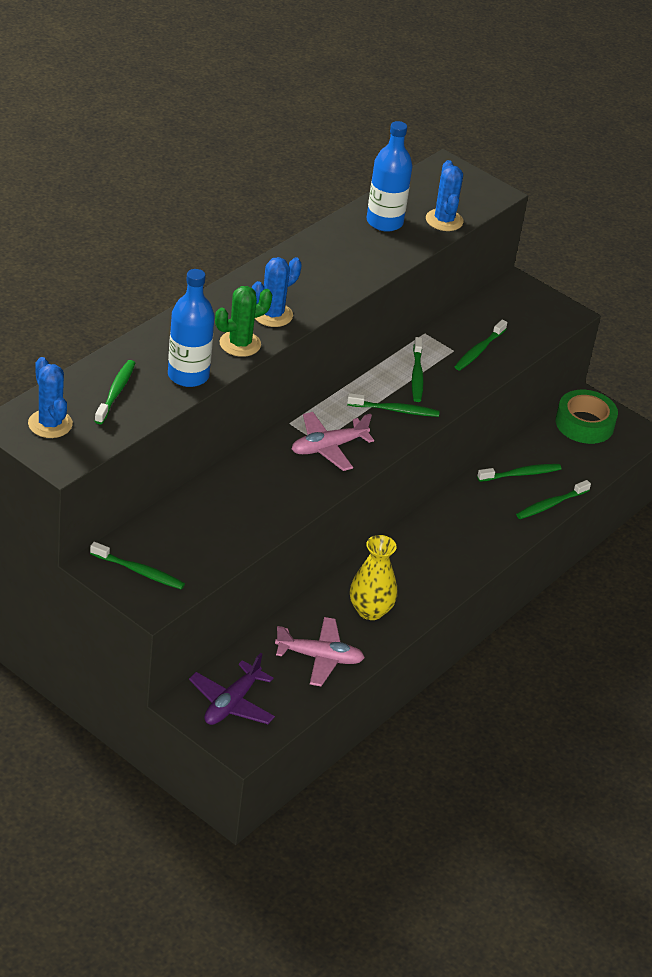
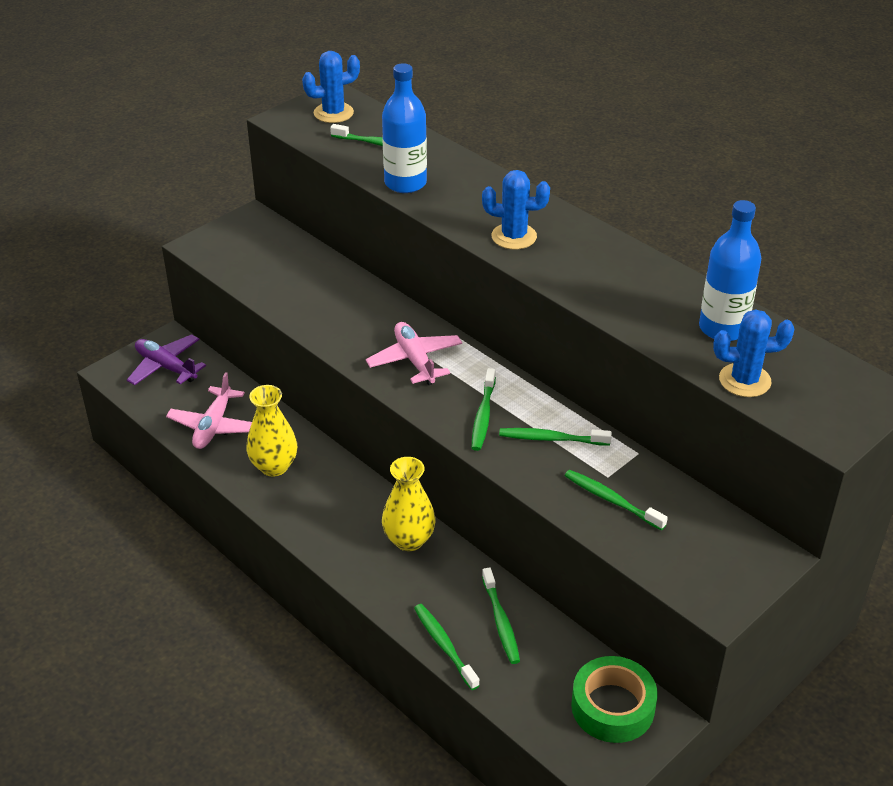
camera: 100 degrees right, 0 degrees up
(139, 571) = (241, 239): green toothbrush -> none
(240, 344) = (460, 214): green cactus -> none
(272, 315) = (514, 236): blue cactus -> blue cactus turned 45 degrees counterclockwise
(446, 523) = (409, 540): none -> yellow vase

